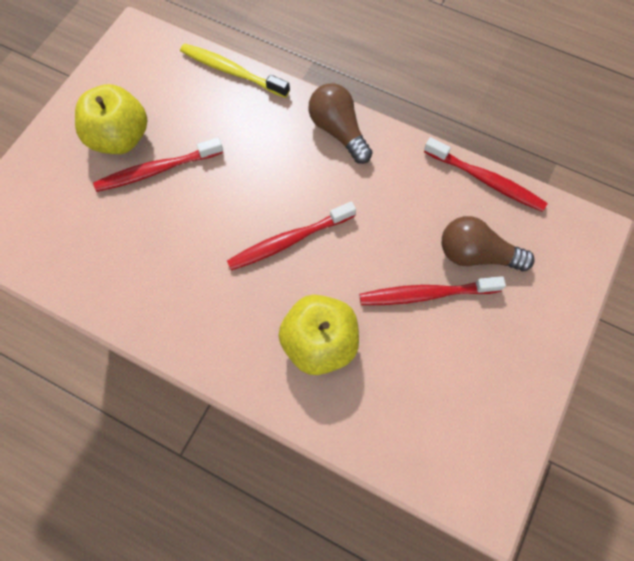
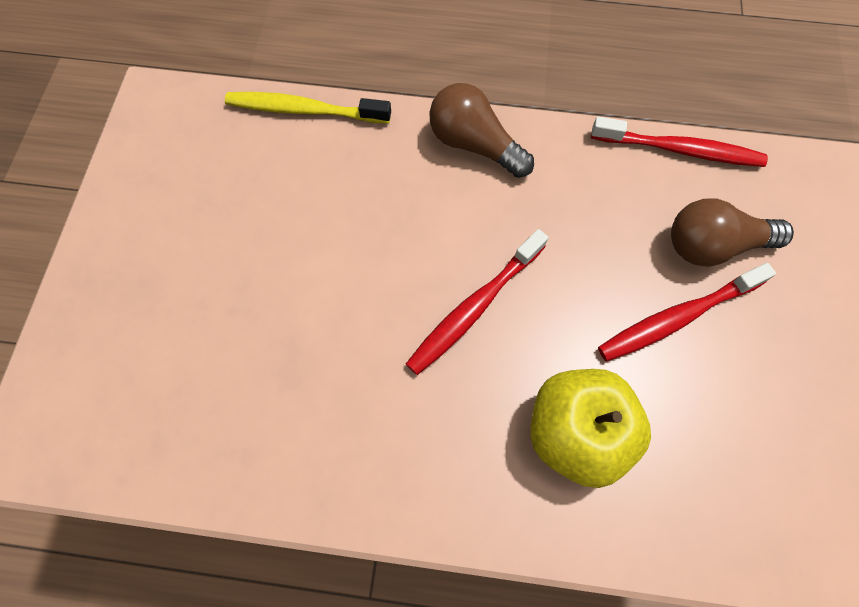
camera: 20 degrees left, 0 degrees up
(120, 138) = (187, 243): yellow apple -> none
(156, 170) = (257, 271): red toothbrush -> none

